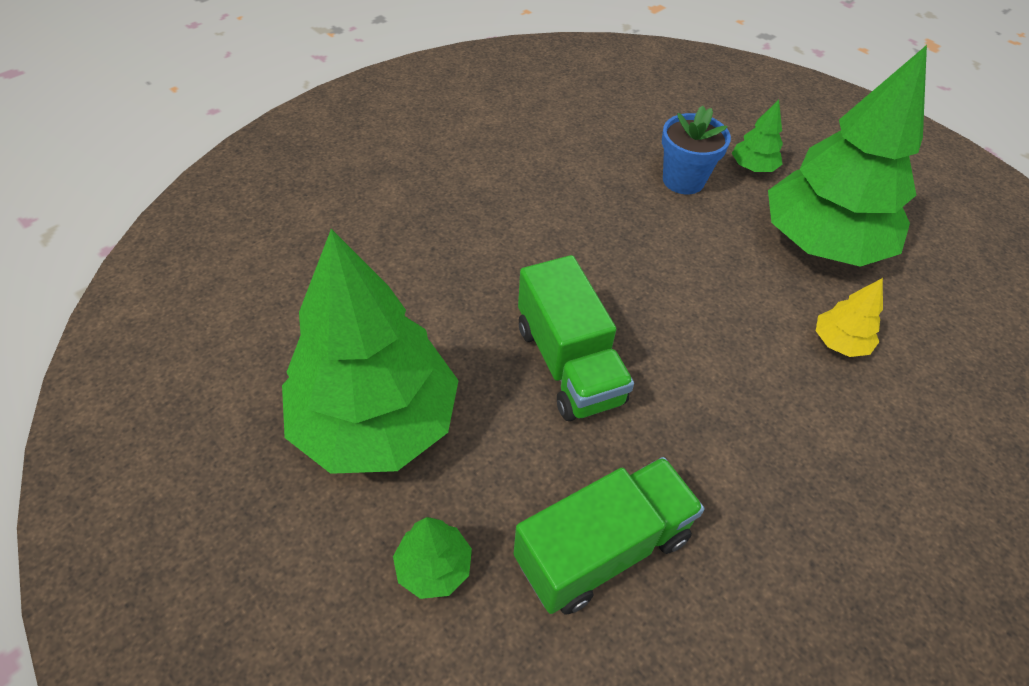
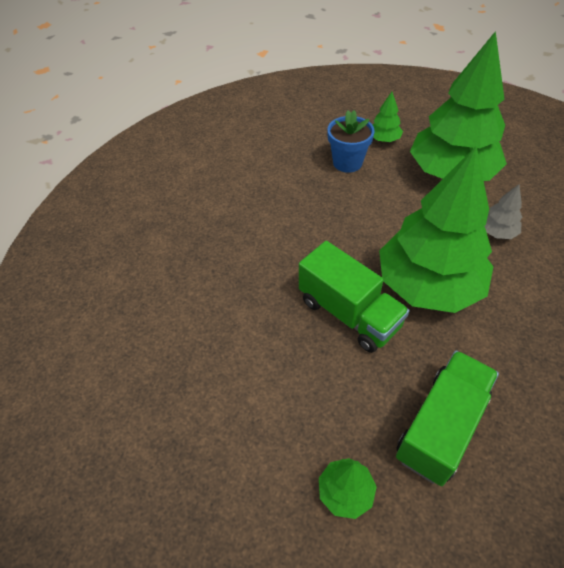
camera: 20 degrees left, 0 degrees up
(375, 422) = (247, 410): green tree -> green tree (428, 285)
(839, 343) = (497, 232): yellow tree -> grey tree

